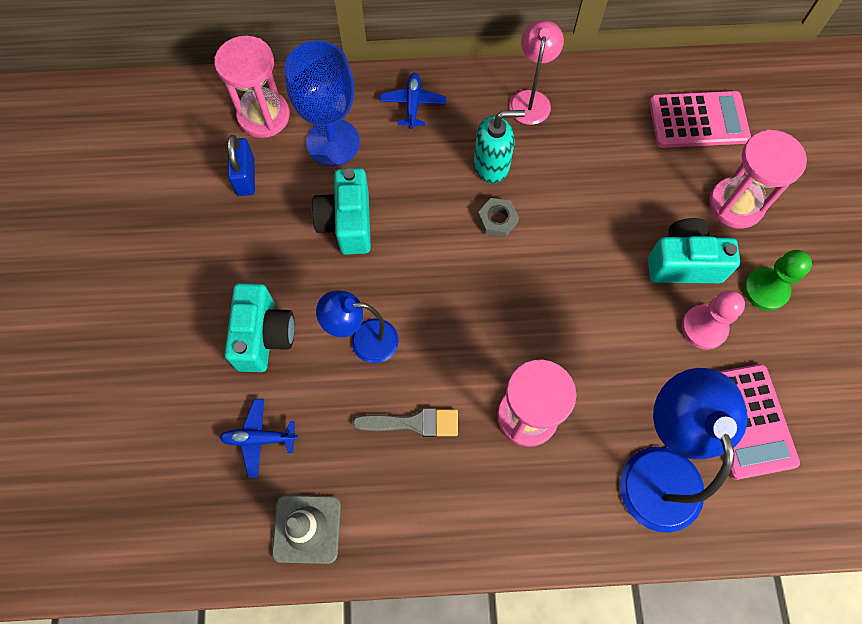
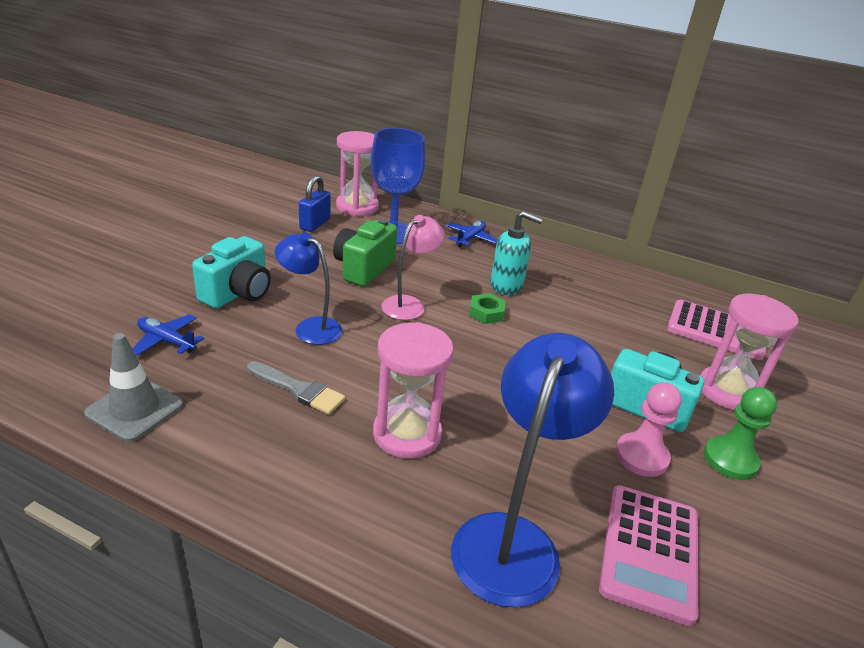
camera: 25 degrees right, 35 degrees down
(347, 223) = (363, 268): turquoise camera -> green camera
(497, 220) = (486, 313): grey nut -> green nut
(531, 99) = (568, 268): pink lamp -> pink lamp (409, 304)

